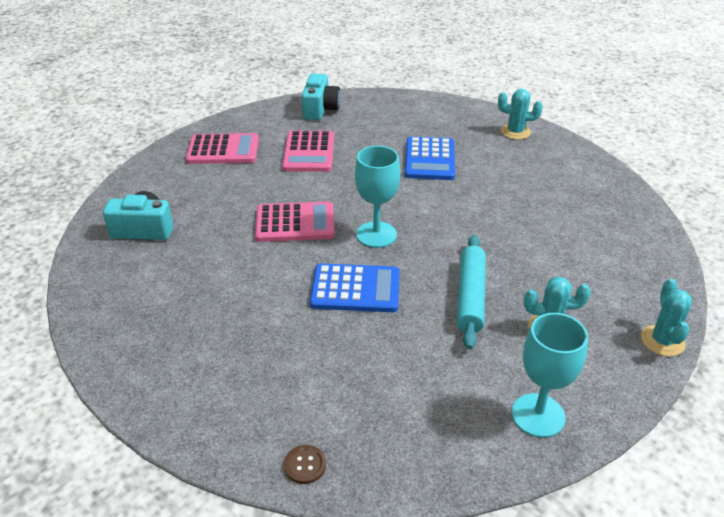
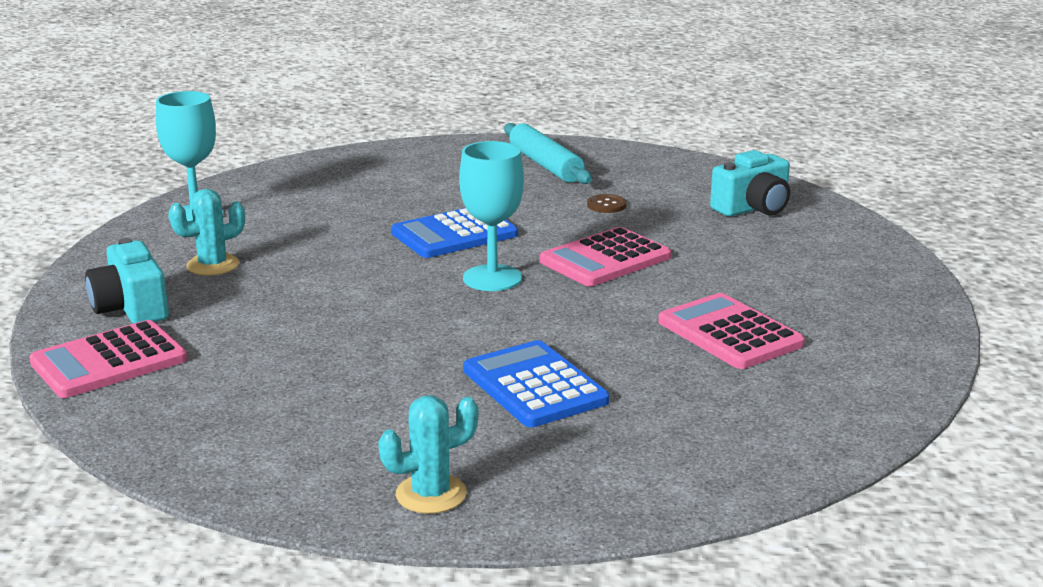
camera: 145 degrees right, 15 degrees down
(223, 150) = (847, 296): pink calculator -> pink calculator (109, 361)
(305, 465) = (371, 154): brown button -> brown button (606, 205)
(320, 109) = (842, 404): turquoise camera -> turquoise camera (131, 308)
(470, 296) = (320, 263): turquoise rolling pin -> turquoise rolling pin (545, 165)
(662, 341) = (73, 290): turquoise cactus -> none

